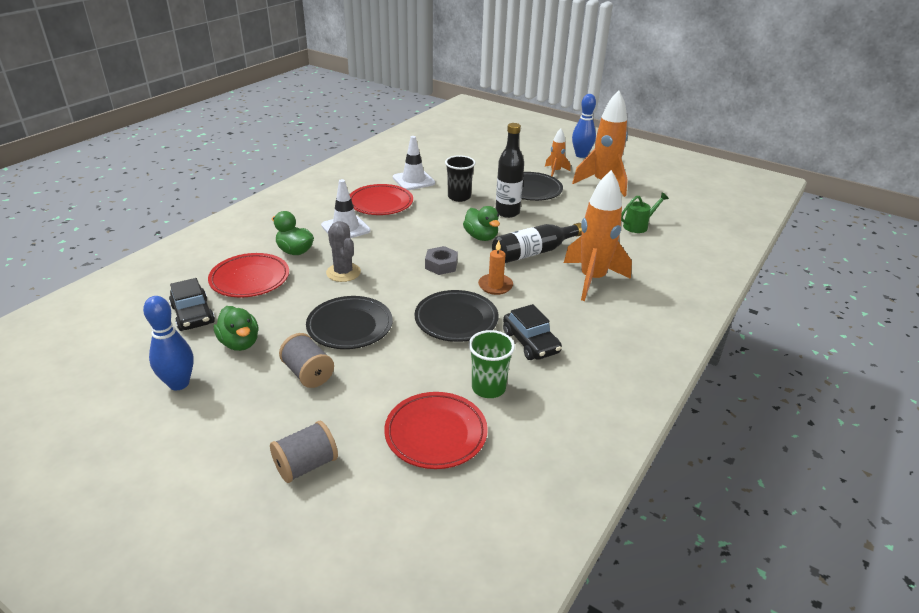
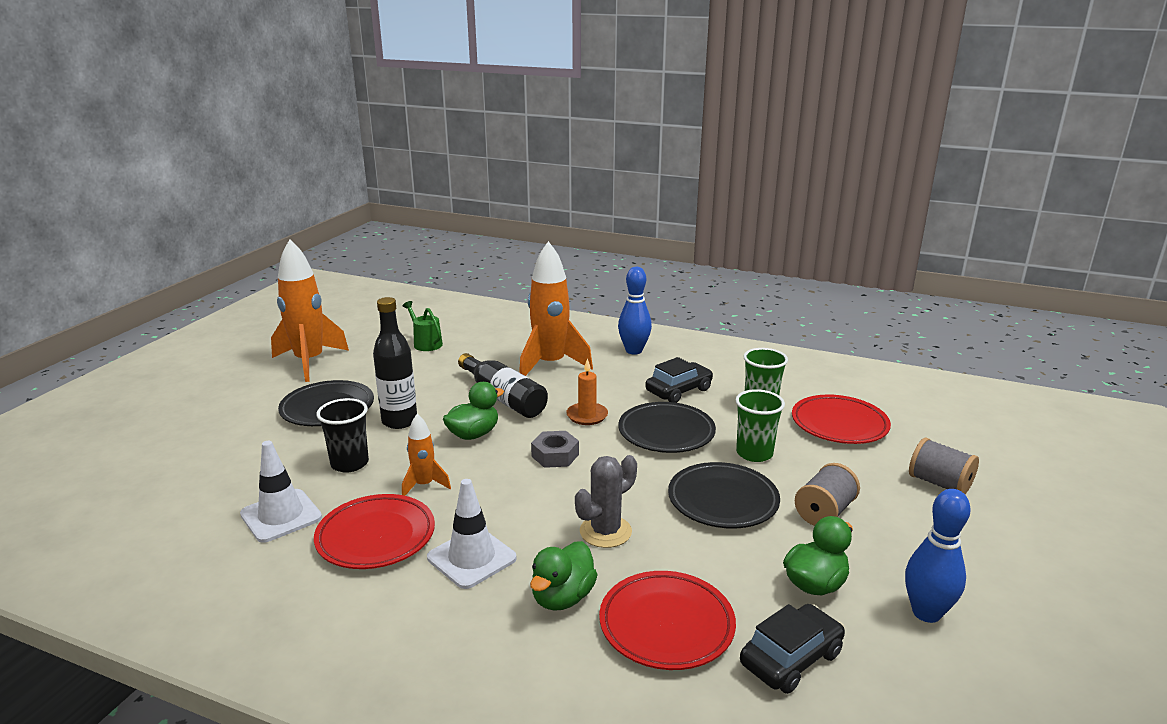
camera: 100 degrees left, 10 degrees down
(406, 360) = (754, 453): none -> green cup
(555, 171) = (264, 394): orange rocket -> orange rocket (424, 485)
(581, 155) = (208, 378): blue bowling pin -> blue bowling pin (634, 351)

